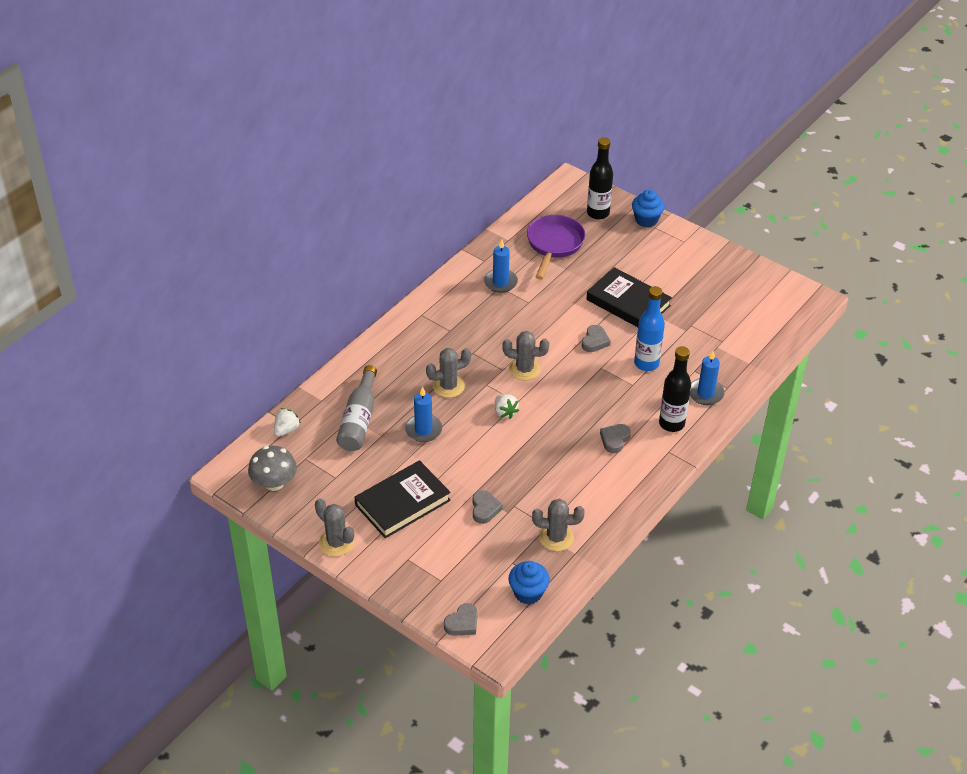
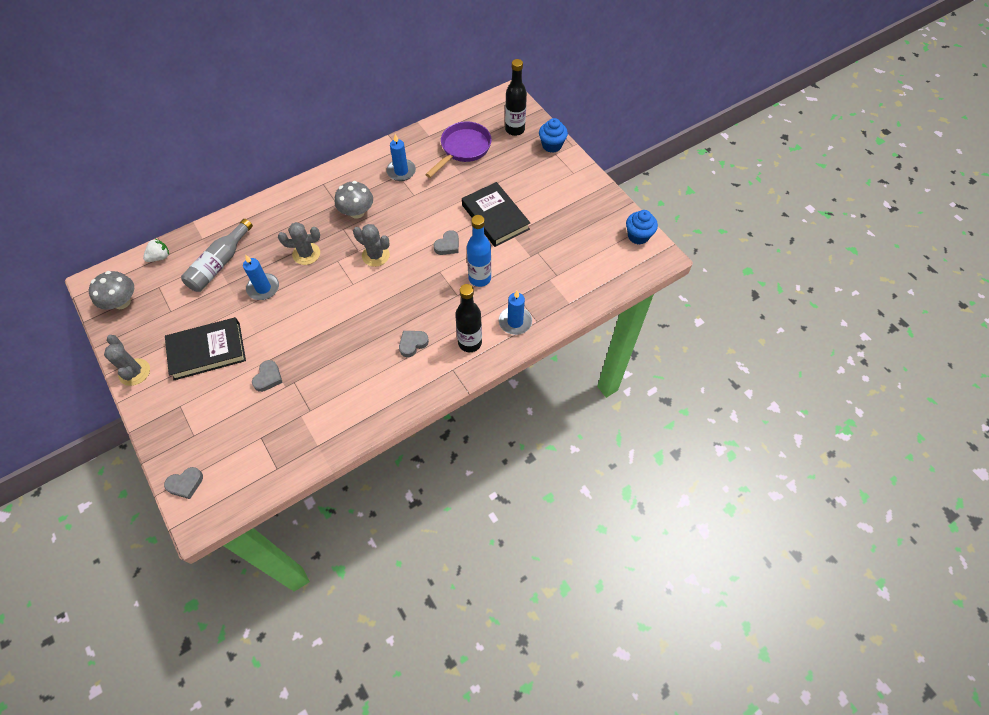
camera: 20 degrees right, 15 degrees up
(477, 333) = (357, 212): none -> grey mushroom
(505, 412) = (337, 291): white strawberry -> none
(528, 593) = (256, 472): blue cupcake -> blue cupcake (638, 236)
(556, 537) = (310, 425): grey cactus -> none

